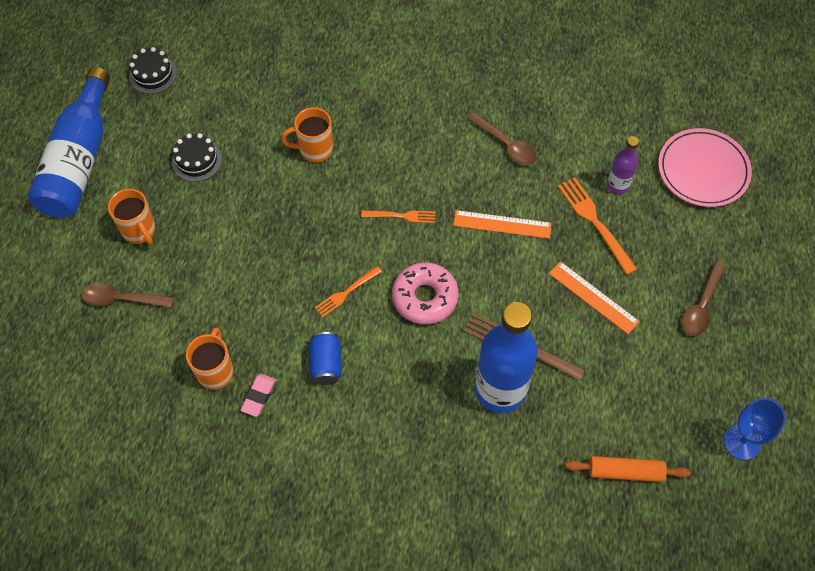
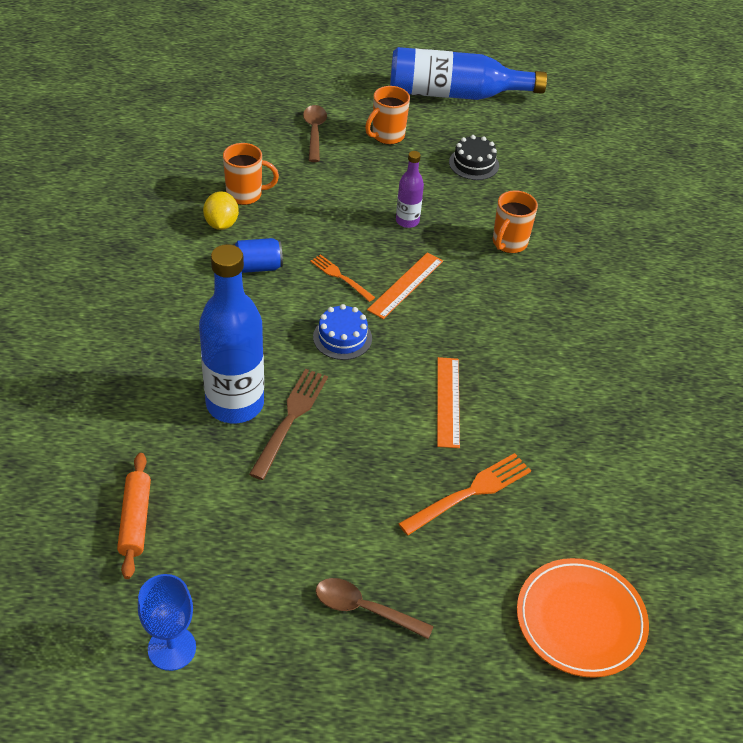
camera: 80 degrees right, 15 degrees down
(153, 74) = (566, 127): black cake -> none
(259, 396) = (221, 224): pink eraser -> yellow lemon
(314, 150) = (509, 243): orange mug -> orange mug turned 135 degrees counterclockwise
(402, 216) = (441, 315): orange fork -> none
(425, 297) = (342, 337): pink donut -> blue cake
(506, 145) = (561, 403): brown spoon -> none
(593, 297) = (362, 490): orange ruler -> orange ruler (405, 285)
(617, 185) = (530, 518): purple bottle -> purple bottle (407, 221)
(703, 170) = (580, 620): pink plate -> orange plate

